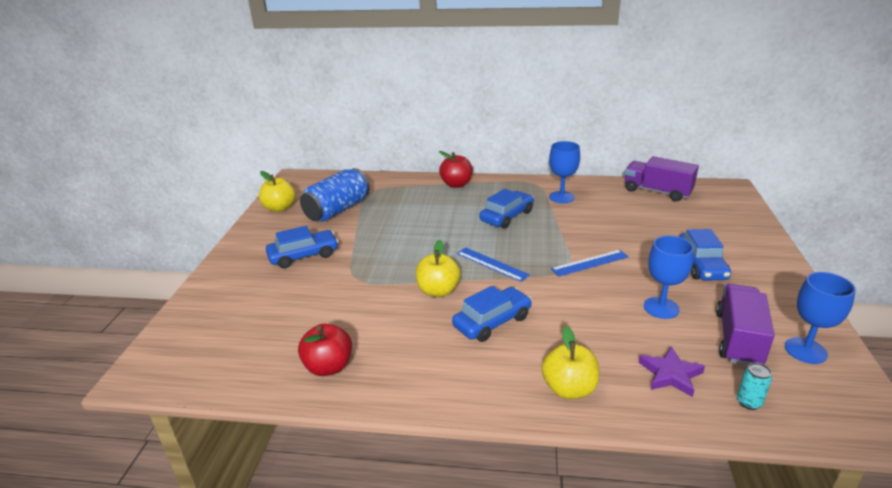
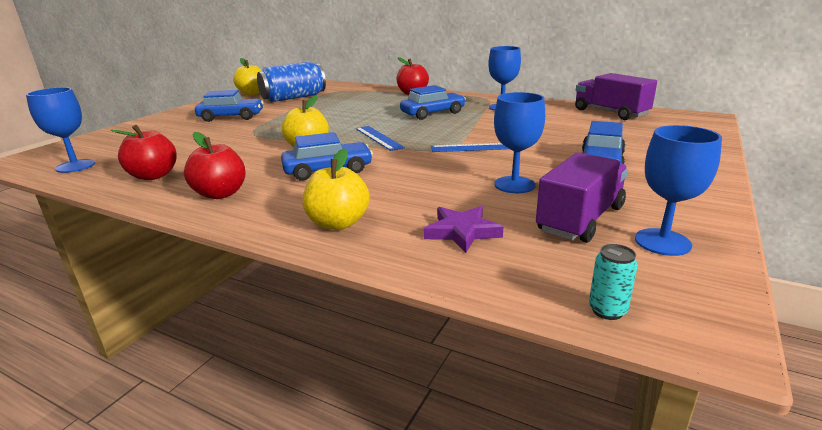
camera: 20 degrees right, 5 degrees down
(220, 371) = (75, 166): none -> blue goblet
(427, 377) = (220, 194): none -> red apple
(749, 402) = (531, 270): turquoise can -> turquoise can (607, 310)

